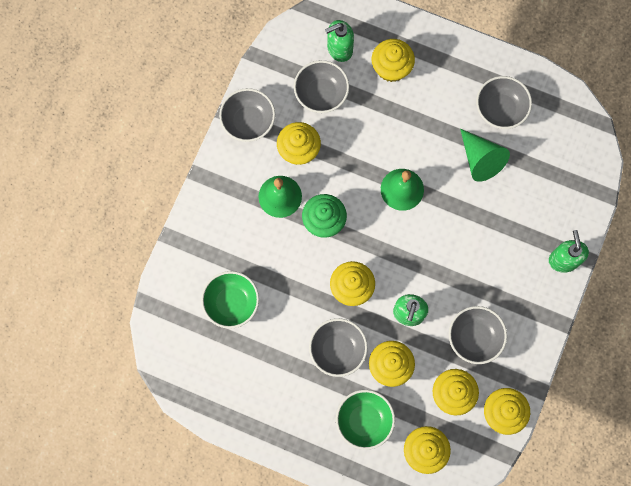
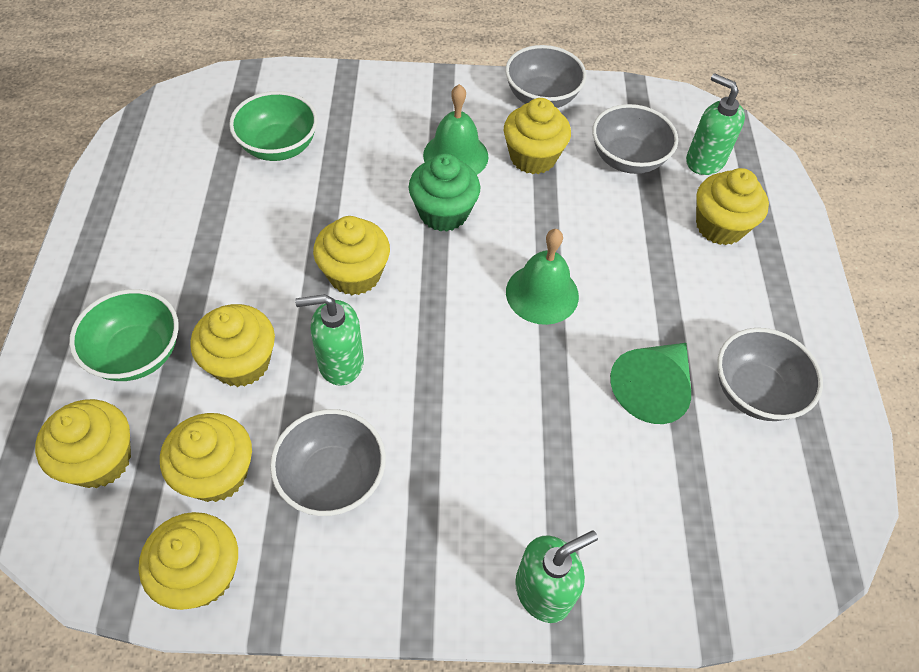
camera: 65 degrees right, 20 degrees down
(337, 350) = (247, 285): grey bowl -> none

